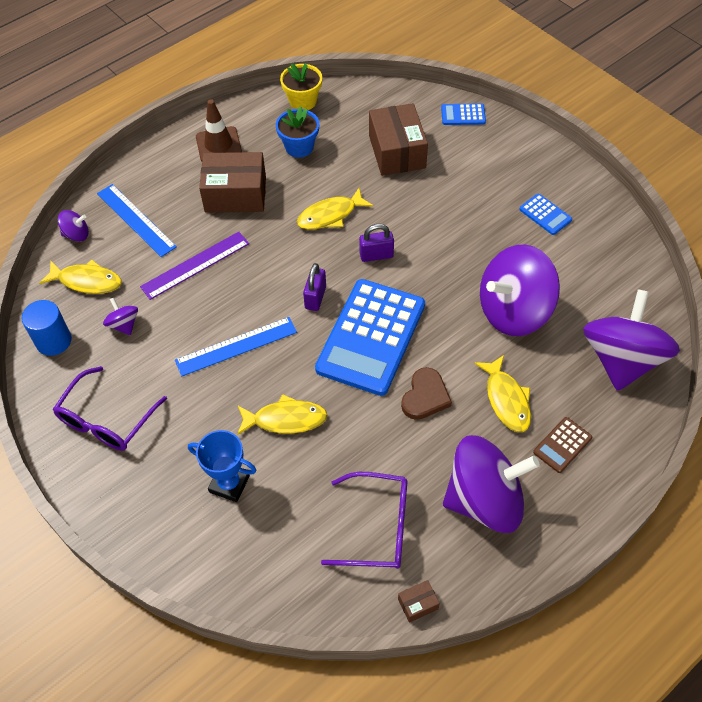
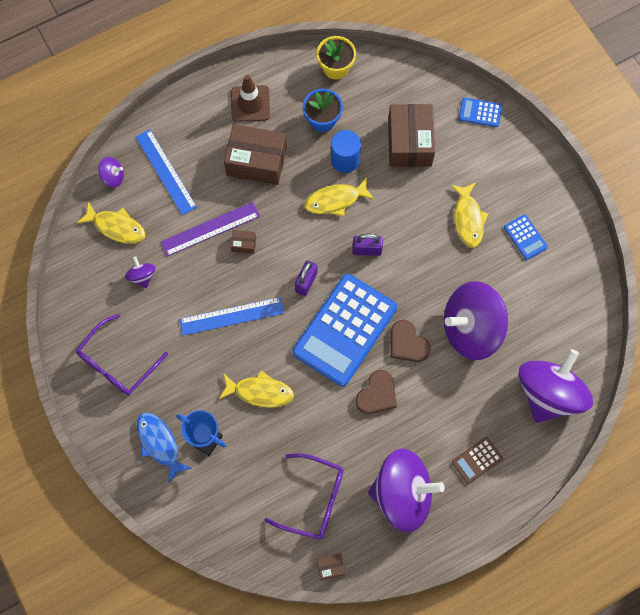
camera: 10 degrees right, 15 degrees up
(54, 341) = (83, 280): blue cylinder -> blue cylinder (345, 160)
(172, 500) = (159, 443): none -> blue fish
(236, 273) = (244, 244): none -> brown box
(446, 338) = (407, 343): none -> brown heart
(506, 399) = (442, 411): yellow fish -> yellow fish (468, 219)

